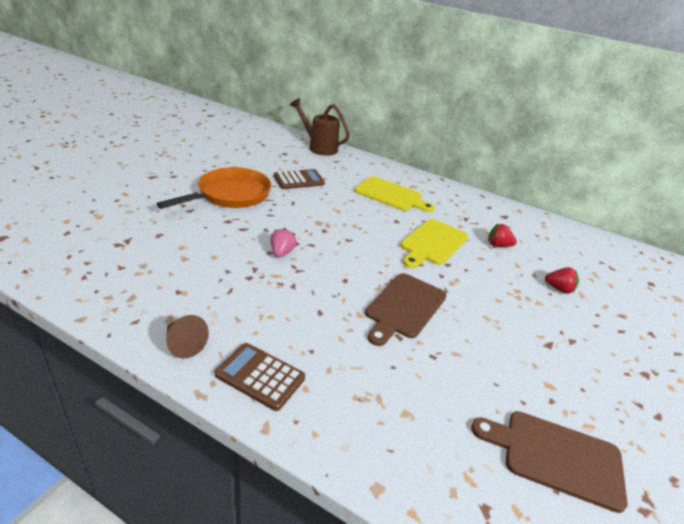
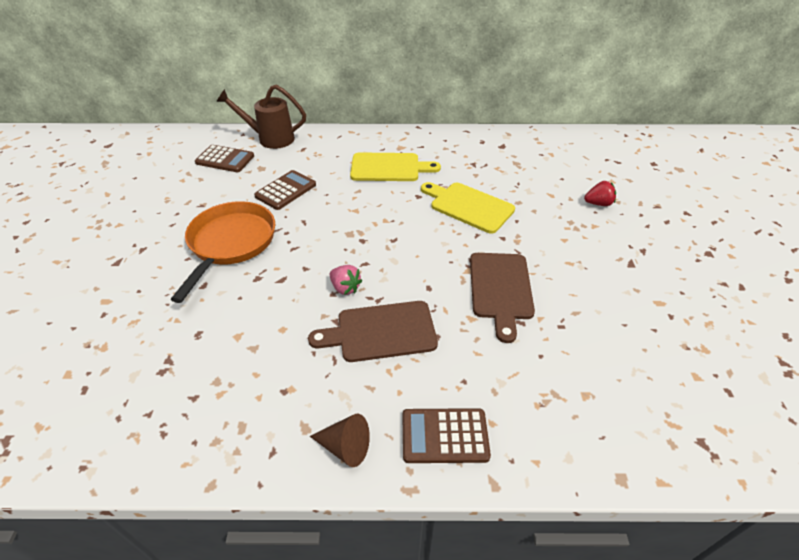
camera: 25 degrees left, 10 degrees up
(275, 148) = (225, 159): none -> brown calculator
(282, 252) = (345, 288): pink strawberry -> pink strawberry turned 150 degrees clockwise
(432, 243) = (468, 206): yellow cutting board -> yellow cutting board turned 120 degrees clockwise
(498, 245) = (521, 181): red strawberry -> none
(556, 456) = (709, 365): brown cutting board -> brown cutting board (381, 332)

